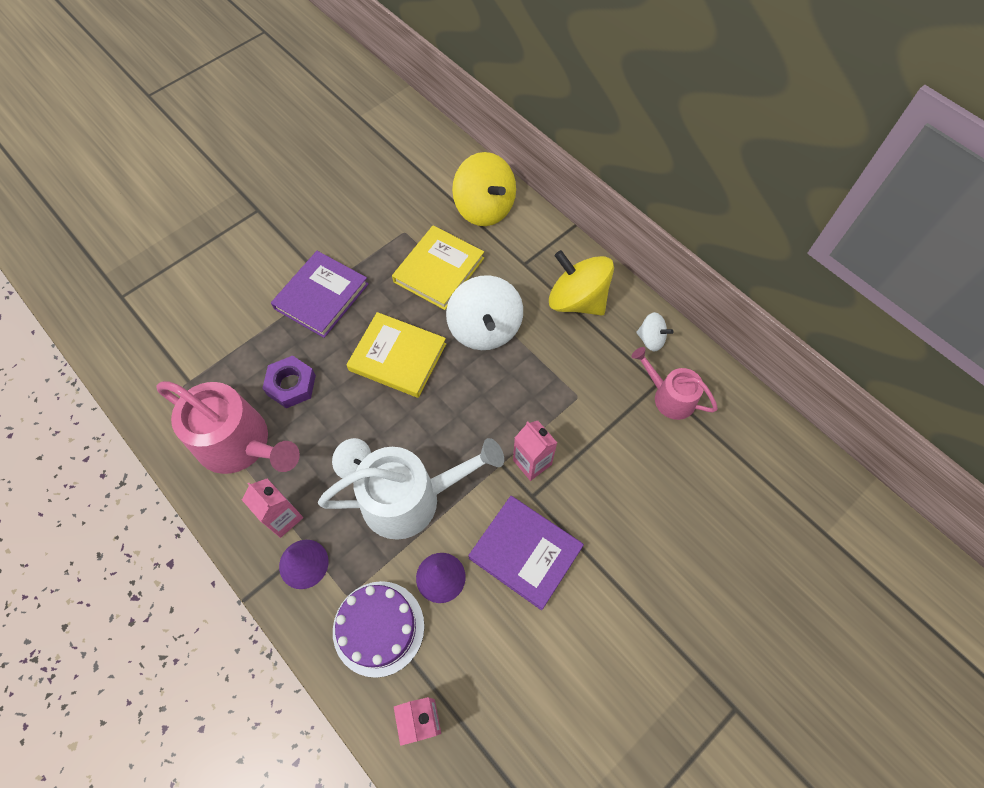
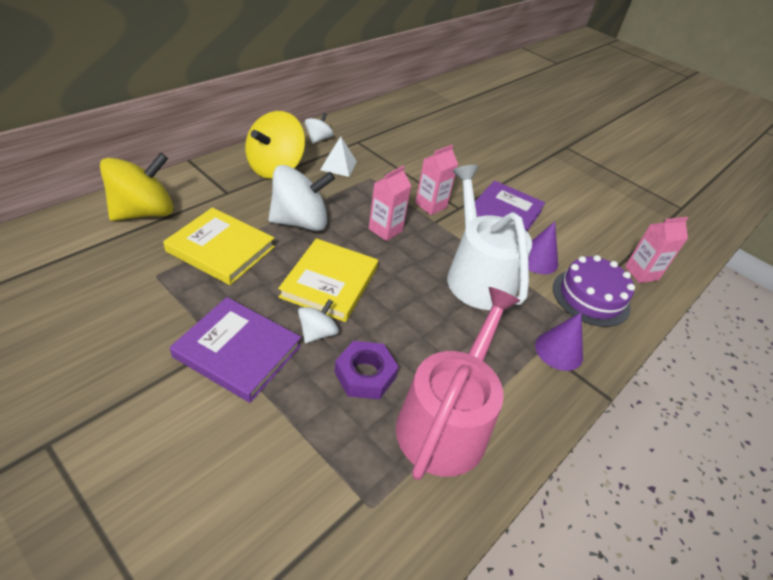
camera: 100 degrees left, 20 degrees down
(283, 517) = (520, 371): pink carton -> pink carton (385, 230)
(354, 464) = (452, 315): white spinning top -> white spinning top (317, 332)
(596, 362) = (338, 165): none -> white pyramid
(669, 397) = (369, 138): pink watering can -> none

